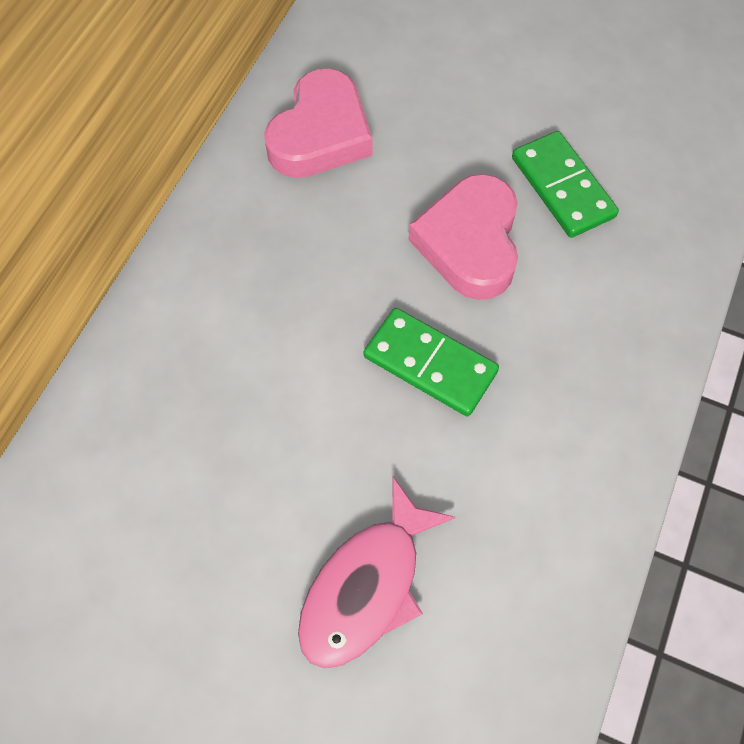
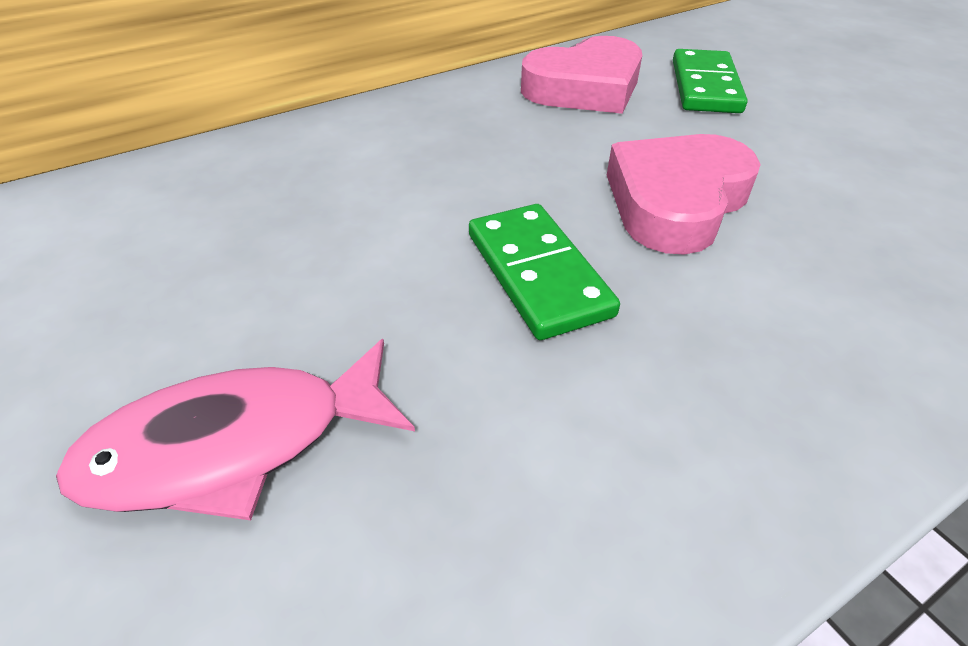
camera: 35 degrees right, 20 degrees down
(562, 187) = (830, 203): green domino -> green domino (705, 86)

